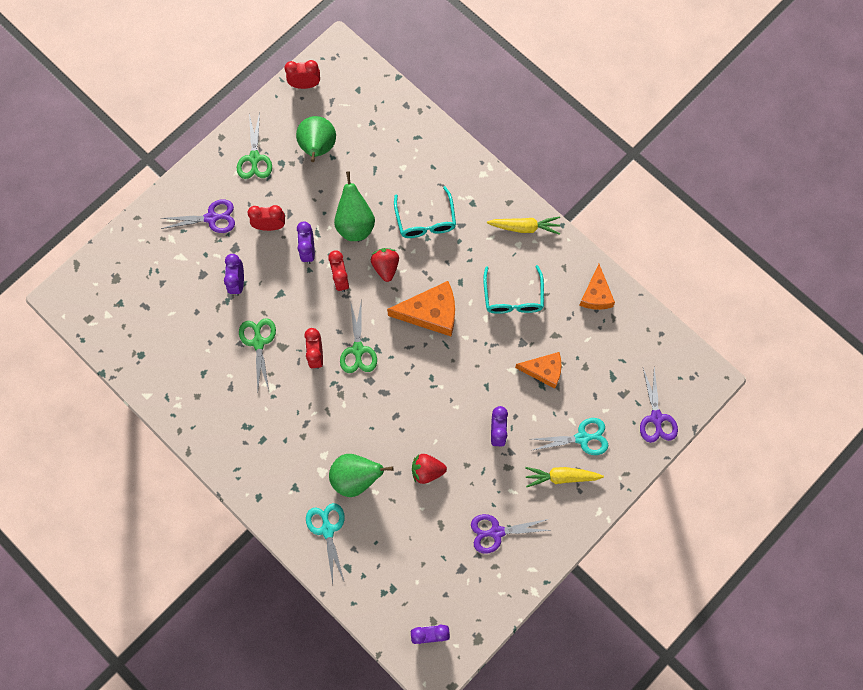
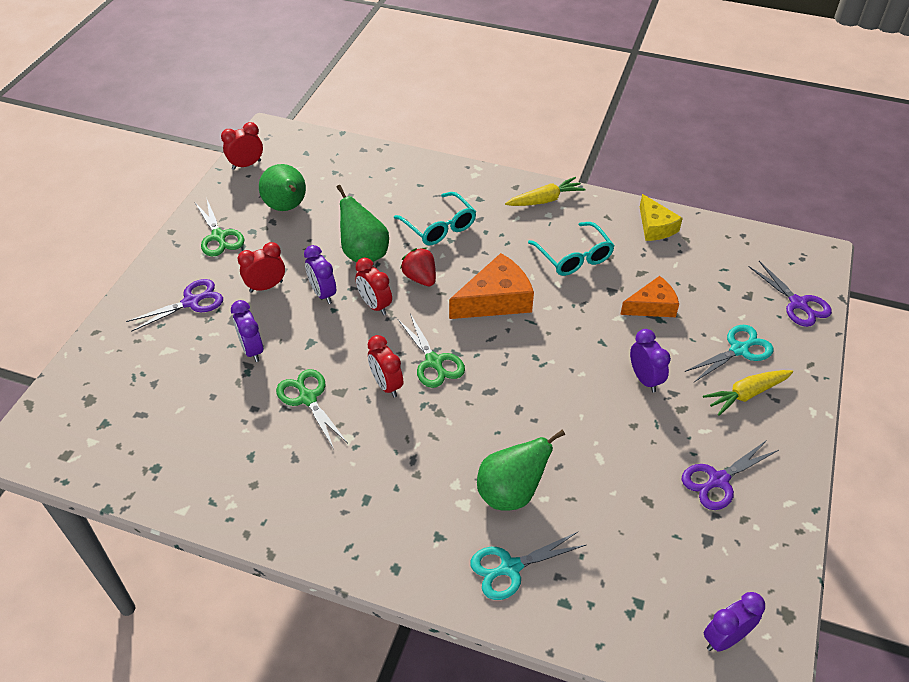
camera: 25 degrees left, 25 degrees down
(327, 529) = (510, 568): turquoise scissors -> turquoise scissors turned 75 degrees counterclockwise
(427, 471) = (592, 449): red strawberry -> none
(596, 294) = (655, 227): orange cheese -> yellow cheese

